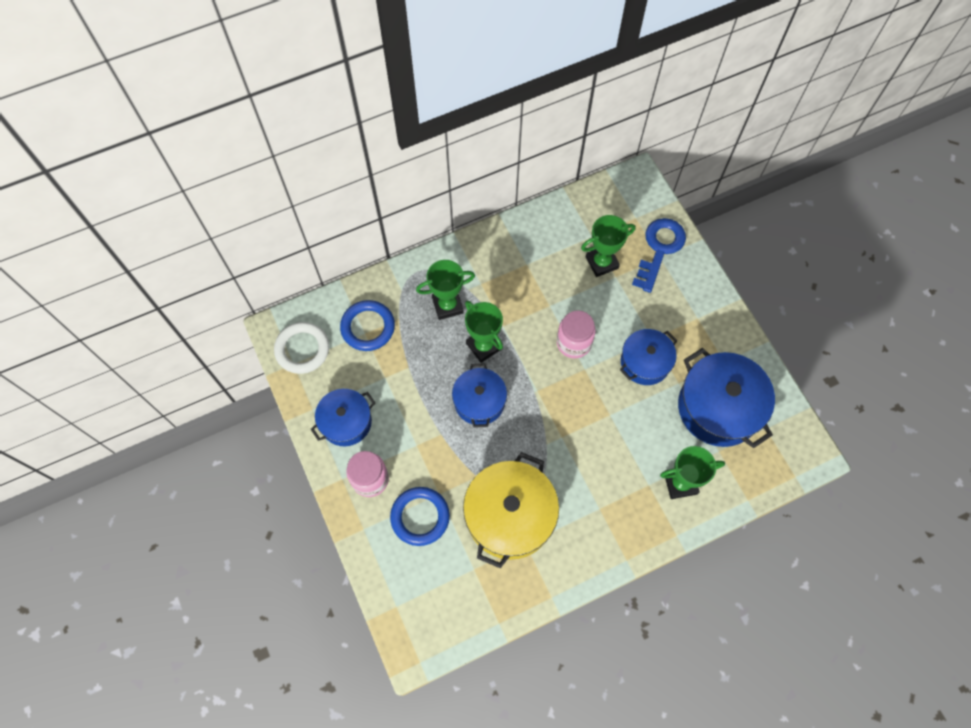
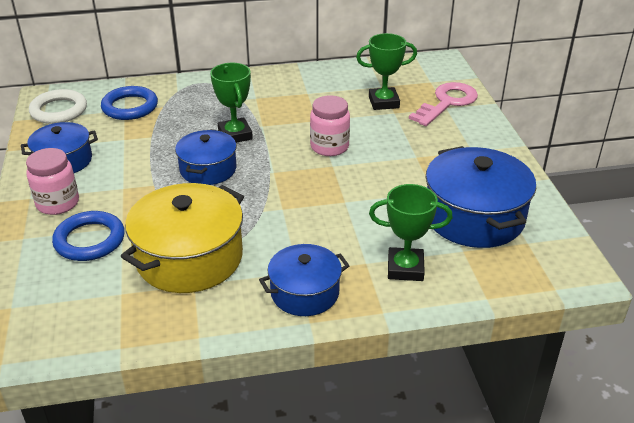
camera: 15 degrees right, 30 degrees down
(447, 305) = (215, 105): green trophy -> none
(645, 362) = (401, 171): blue pot -> blue pot (305, 292)
(659, 249) = (447, 103): blue key -> pink key

